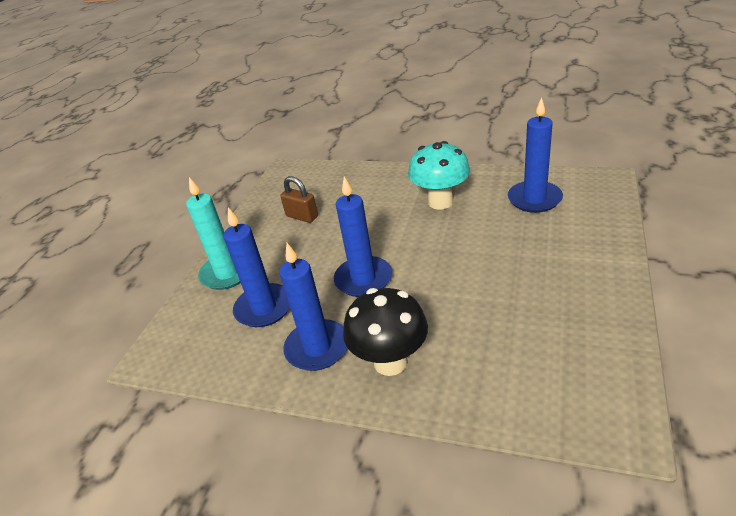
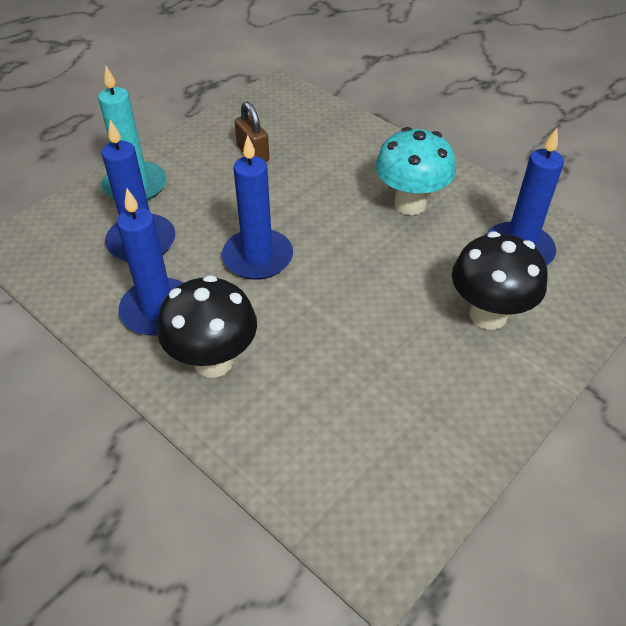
camera: 20 degrees right, 10 degrees up
(551, 244) = (488, 315): none -> black mushroom

